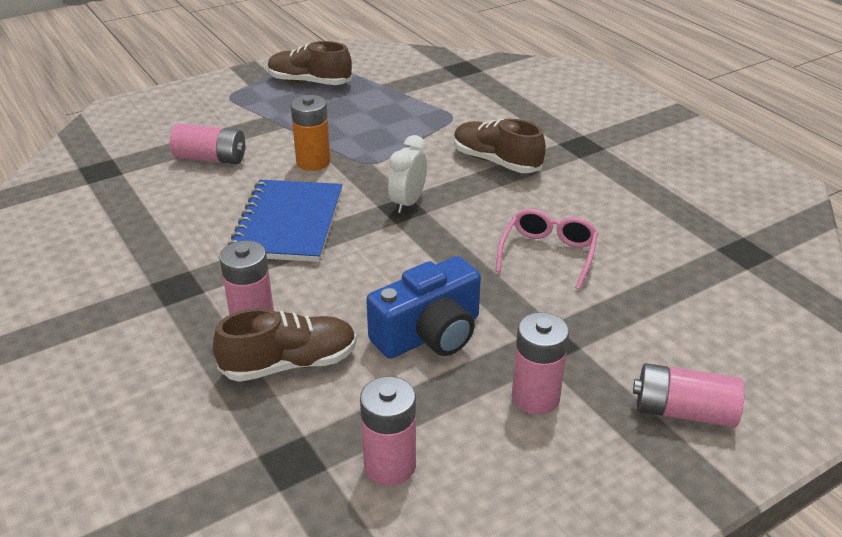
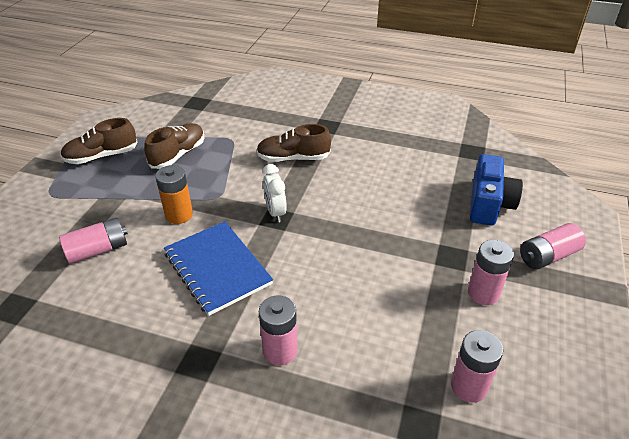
camera: 40 degrees left, 5 degrees up
(290, 364) = (339, 364): brown shoe -> brown shoe (178, 155)
(429, 334) = (390, 291): blue camera -> blue camera (489, 204)
(548, 254) = (389, 203): pink glasses -> none

